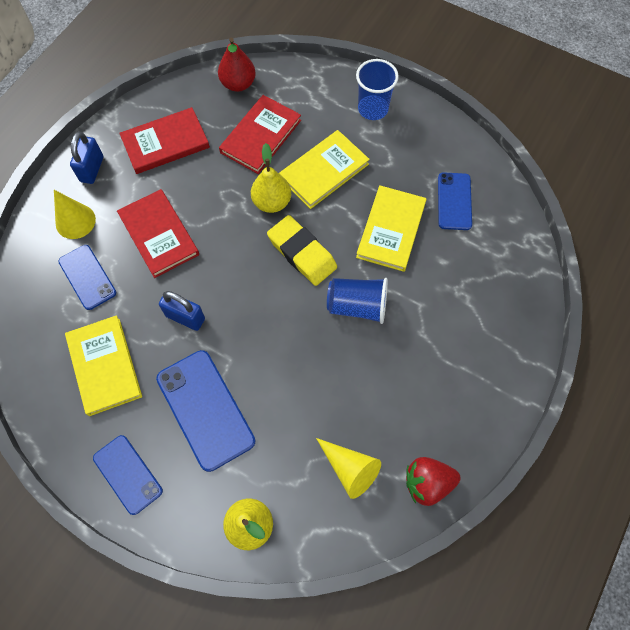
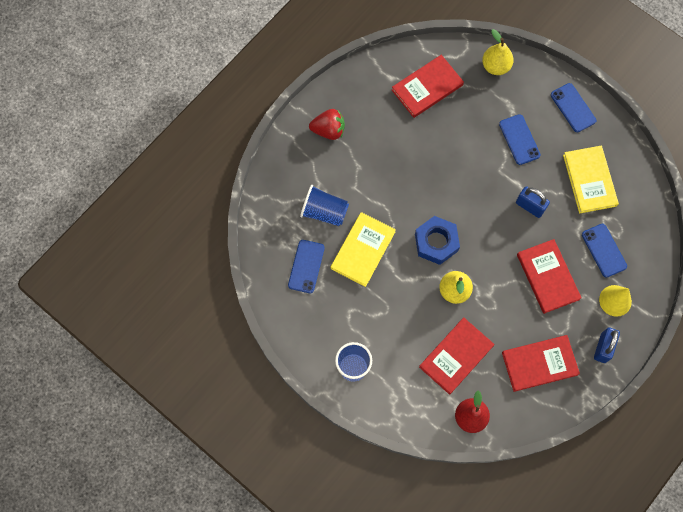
camera: 170 degrees left, 5 degrees up
(205, 409) = (519, 139): blue phone -> blue phone, size x0.63
(302, 253) = (436, 242): yellow eraser -> blue nut
(324, 171) = (407, 312): yellow book -> none
(350, 469) = (427, 87): yellow cone -> red book
(357, 306) = (401, 194): blue cup -> blue cup (324, 212)
(427, 483) = (378, 72): red strawberry -> red strawberry (328, 130)

